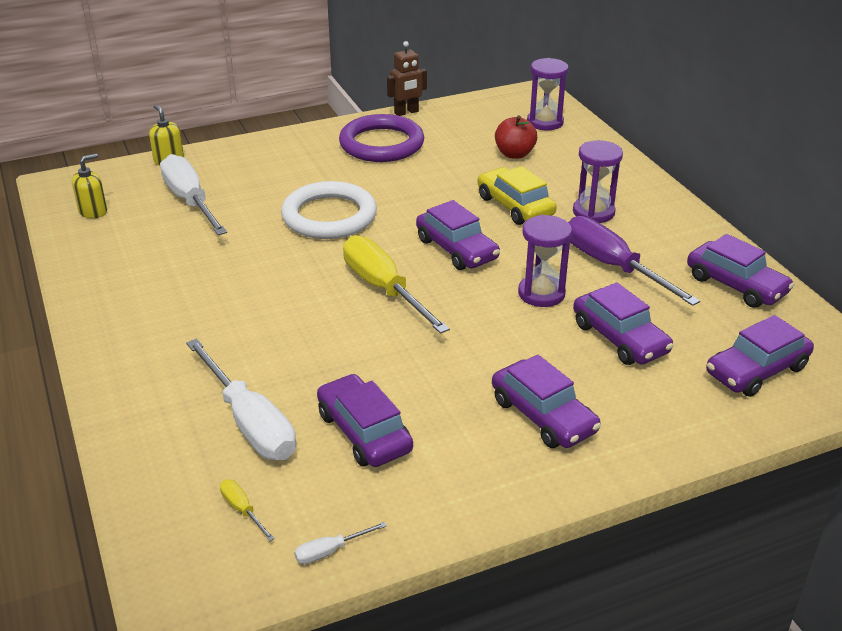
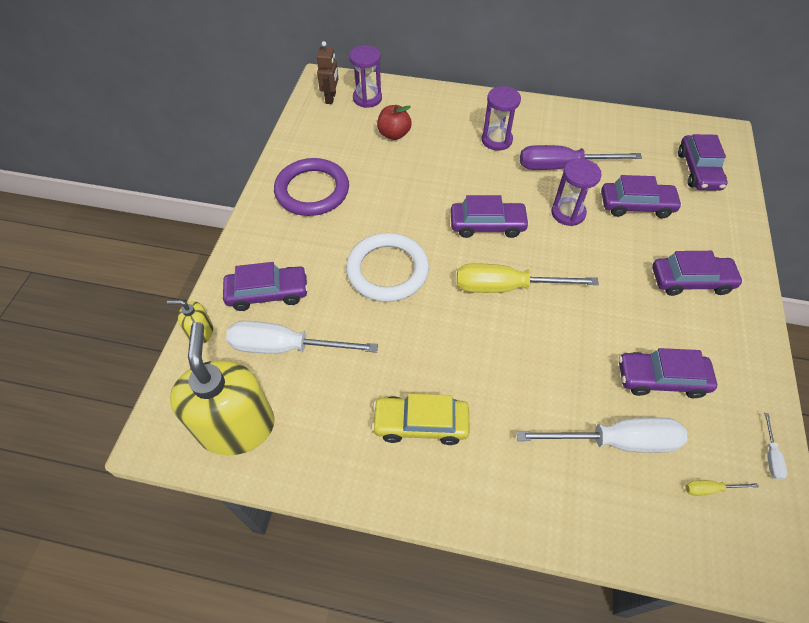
camera: 55 degrees left, 20 degrees up
(93, 211) = (237, 426): yellow soap dispenser -> yellow soap dispenser, size x2.27
(406, 112) = (280, 154): brown robot -> brown robot (331, 98)
(515, 206) = (459, 170): yellow car -> yellow car (421, 424)
(736, 285) = (616, 130): purple car -> purple car (268, 293)

